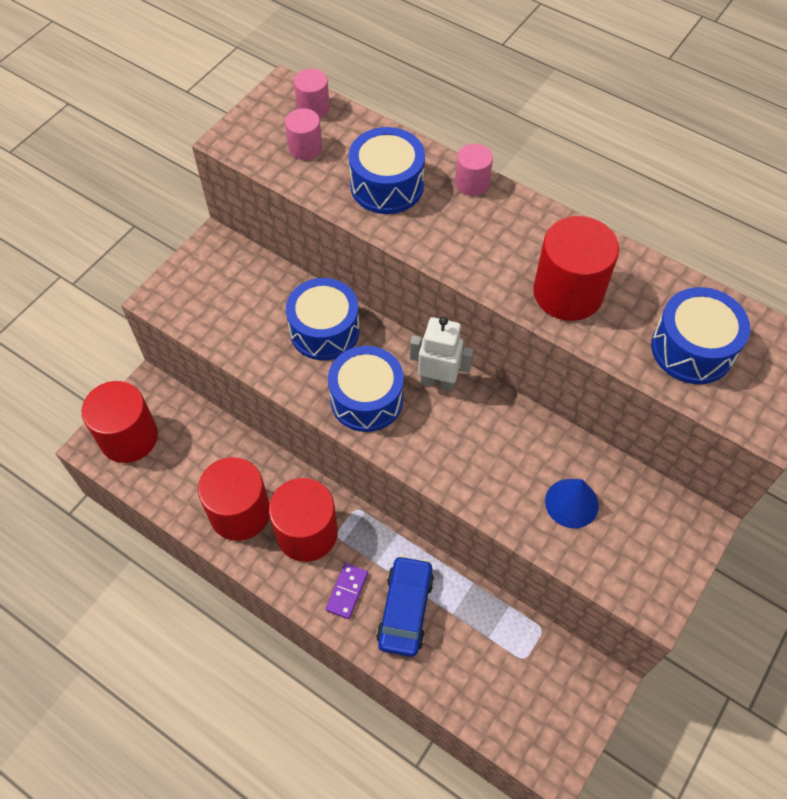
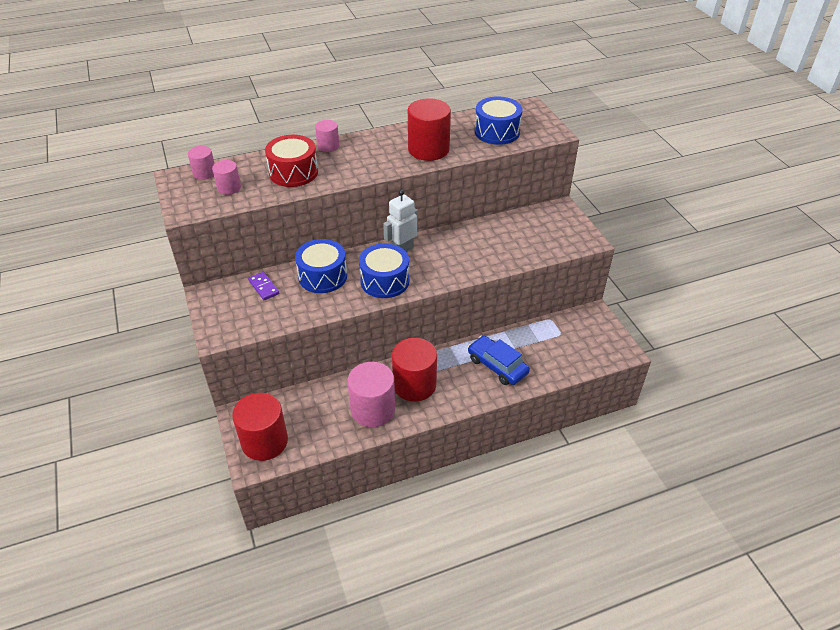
camera: 55 degrees left, 15 degrees down
(240, 512) = (373, 409): red cylinder -> pink cylinder
(347, 591) = (466, 385): purple domino -> purple domino (264, 287)
(387, 185) = (293, 172): blue drum -> red drum
(571, 503) = (515, 240): blue cone -> none

